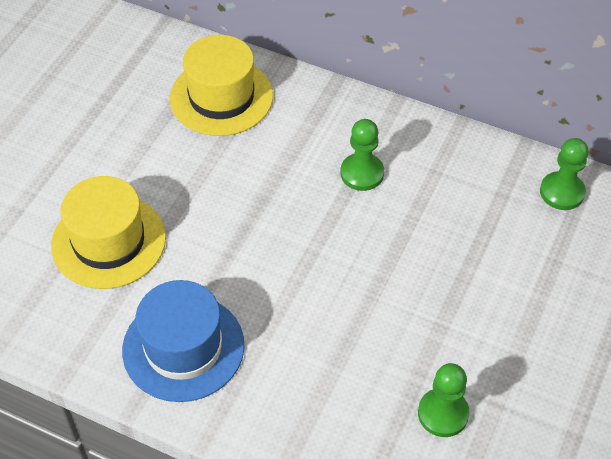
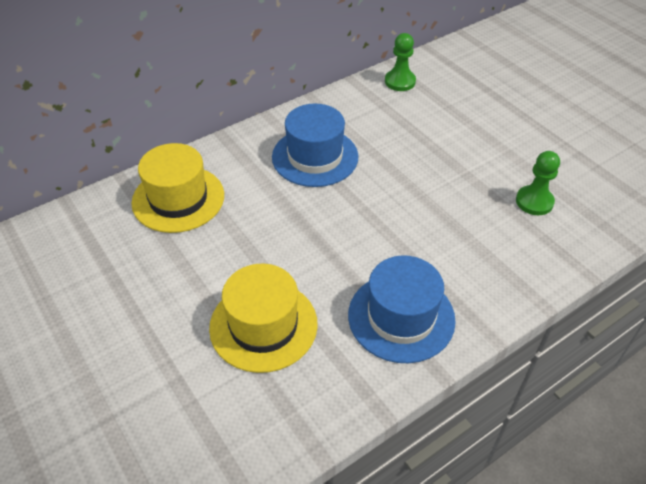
camera: 60 degrees left, 5 degrees down
(362, 173) = (315, 157): green pawn -> blue hat

